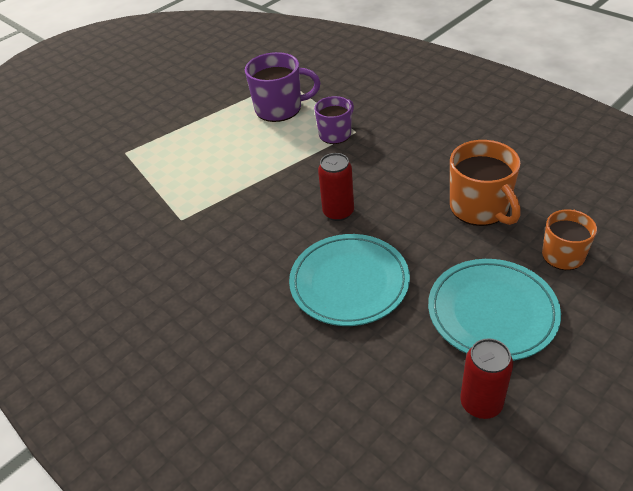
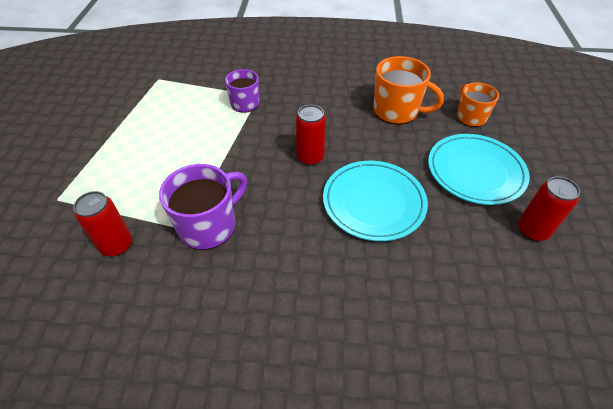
camera: 45 degrees left, 5 degrees up
(128, 207) = (117, 245): none -> red can
(280, 108) = (177, 102): purple mug -> purple mug (208, 226)

